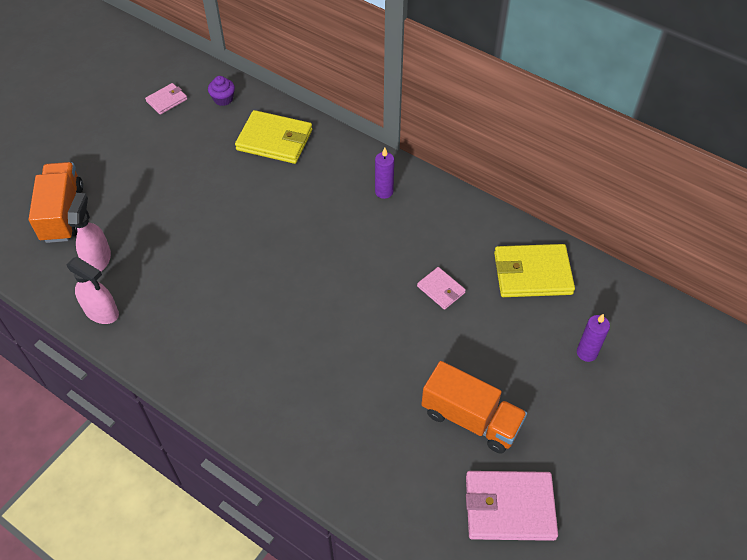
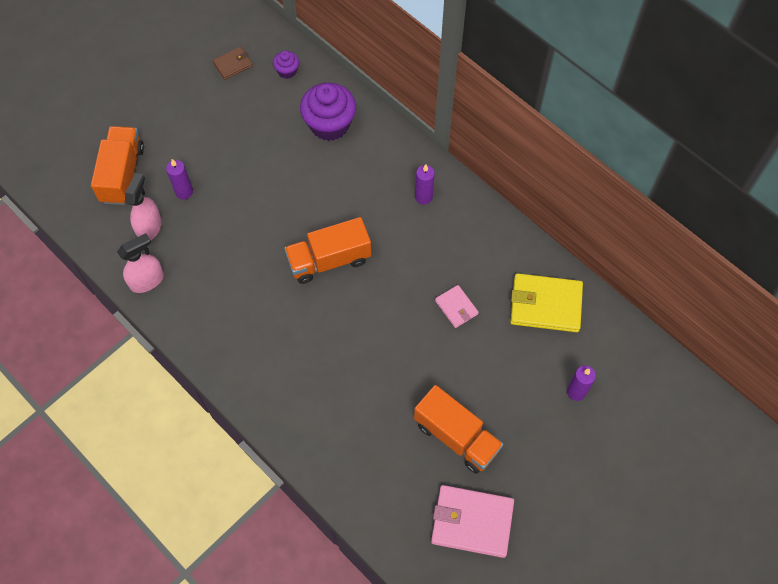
camera: 10 degrees right, 10 degrees up
(102, 312) = (147, 280): pink spray bottle -> pink spray bottle turned 75 degrees counterclockwise
(131, 221) = (184, 192): none -> purple candle
(167, 100) = (233, 64): pink wallet -> brown wallet
(275, 140) = (329, 124): yellow wallet -> purple cupcake
(297, 264) = (329, 260): none -> orange truck

